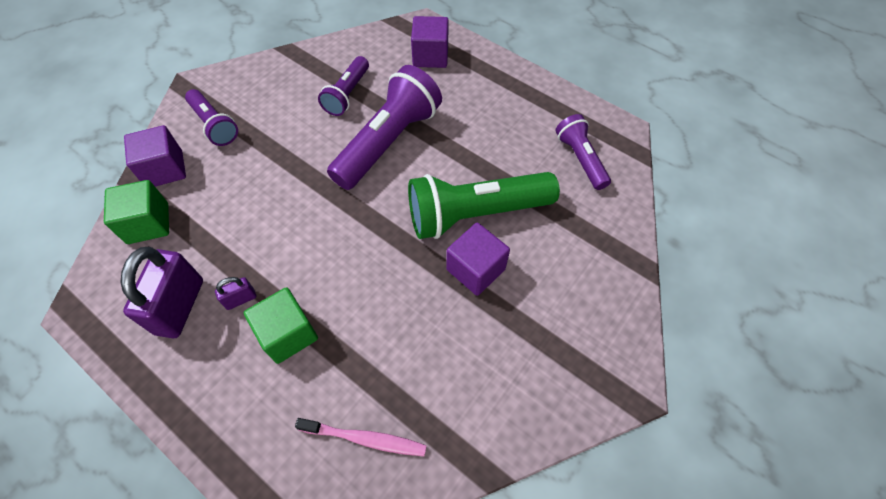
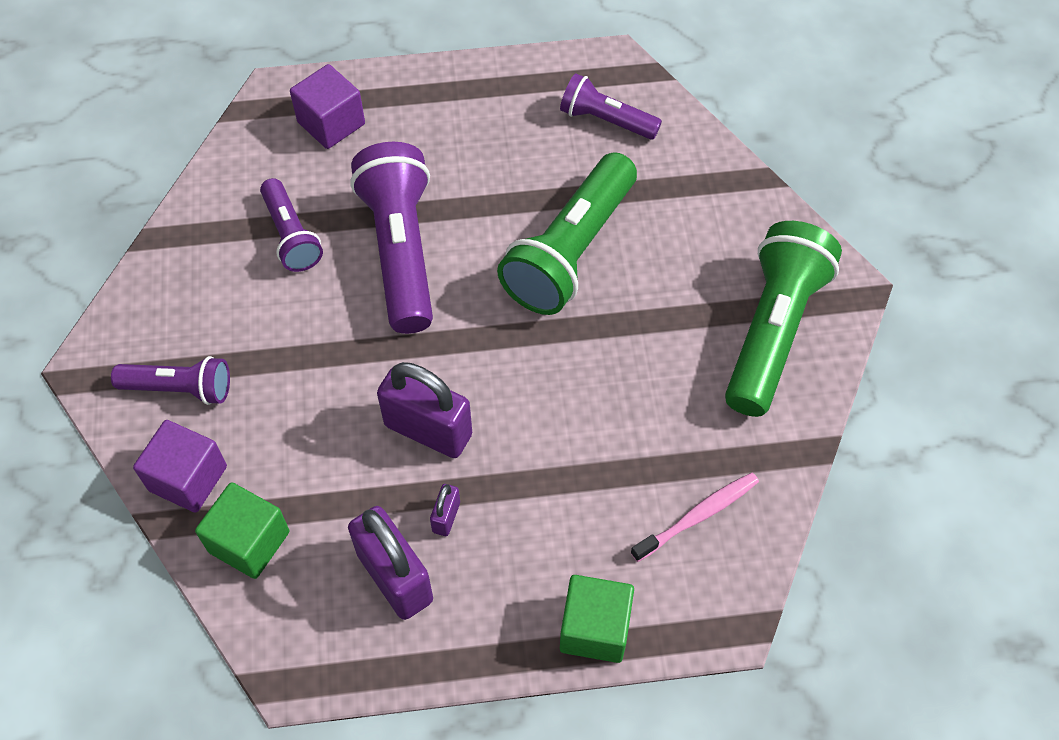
camera: 45 degrees left, 0 degrees up
(288, 334) = (530, 503): green cube -> green cube (595, 628)
(289, 244) = (428, 430): none -> purple padlock
(475, 269) = (628, 301): purple cube -> none
(546, 367) = (772, 330): none -> green flashlight

